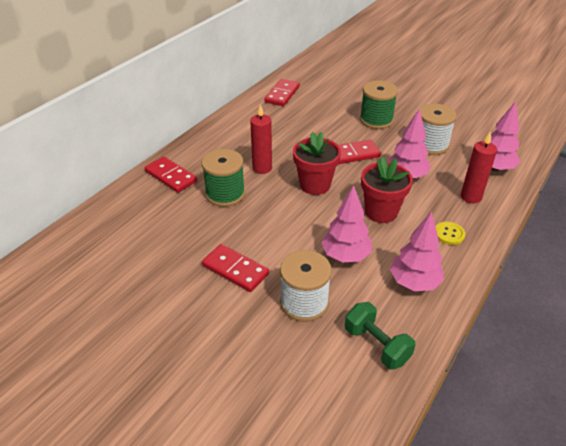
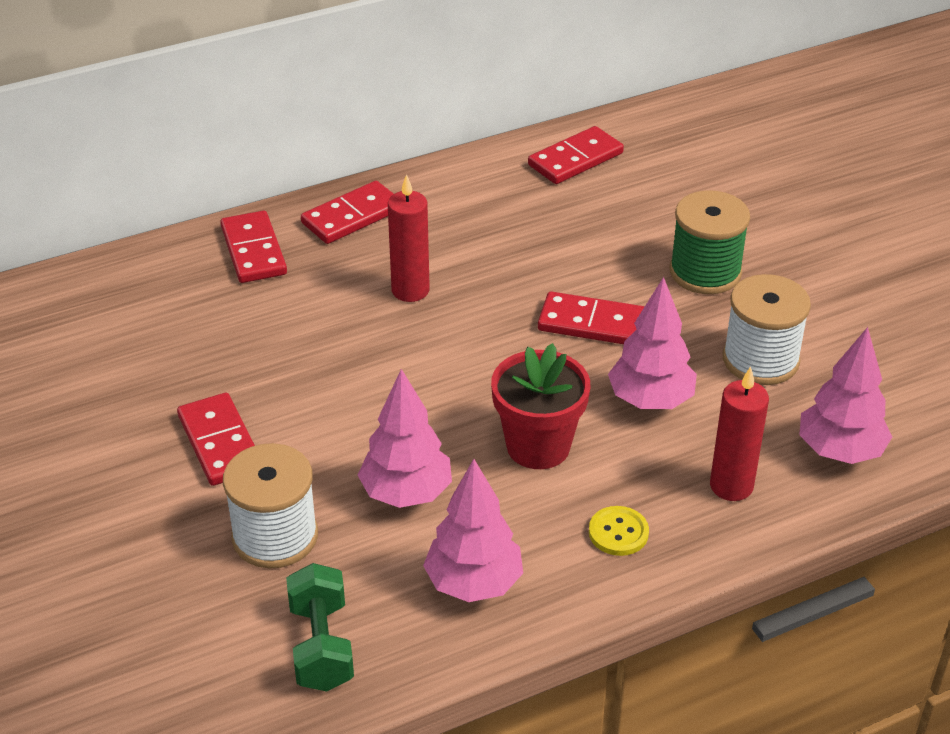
camera: 30 degrees right, 0 degrees up
(205, 146) = (352, 216): none -> red domino
(225, 194) = (311, 313): green spool -> none
(315, 185) = (471, 354): red flower pot -> none

